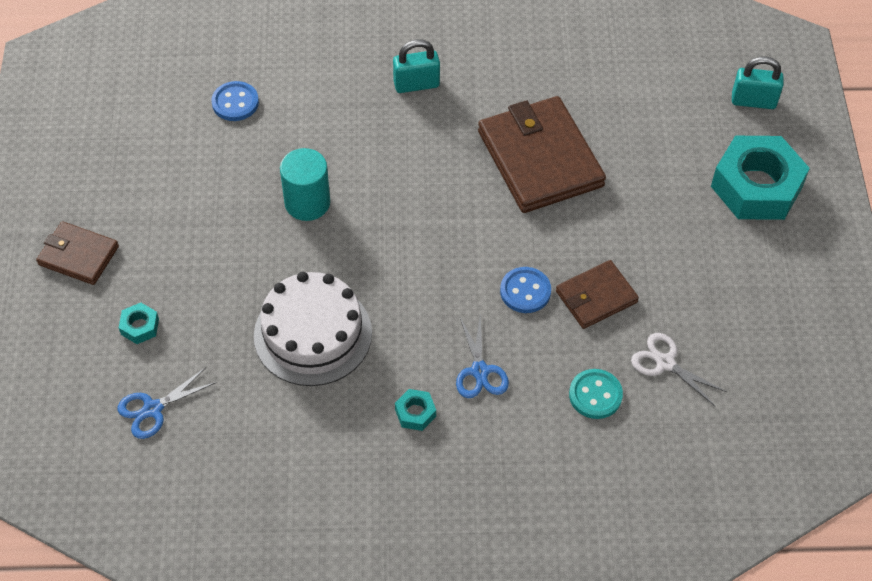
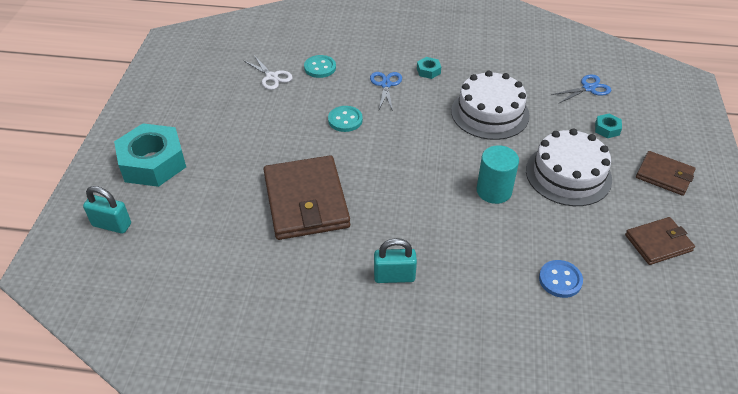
camera: 170 degrees left, 10 degrees down
(208, 240) = (568, 174): none -> white cake
(525, 291) = (345, 120): blue button -> turquoise button
(596, 297) = (299, 112): brown wallet -> brown wallet (658, 243)

